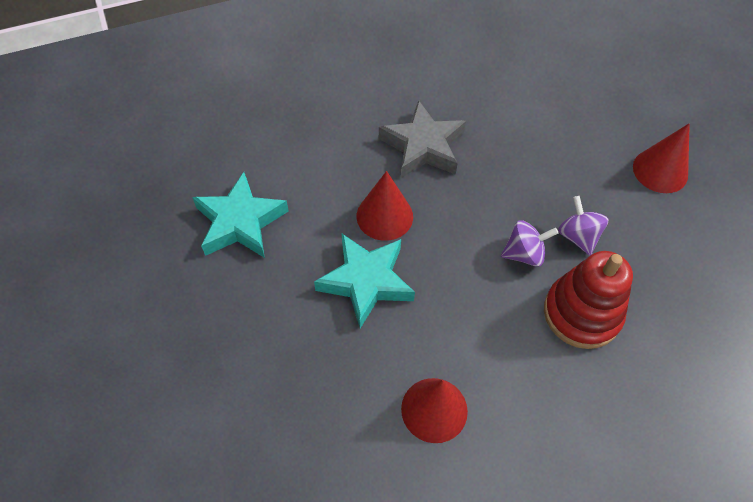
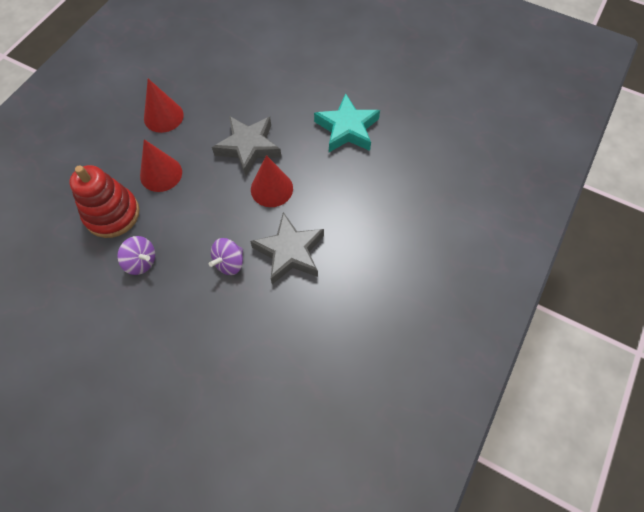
camera: 140 degrees right, 5 degrees up
(366, 281) = (248, 147): turquoise star -> grey star
(524, 254) = (169, 226): purple spinning top -> purple spinning top (229, 263)
(660, 171) = (106, 361): red cone -> red cone (161, 174)

